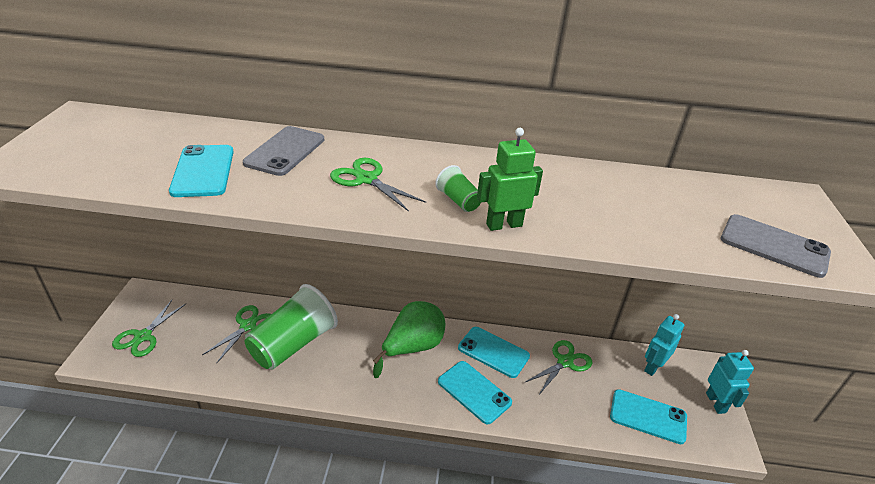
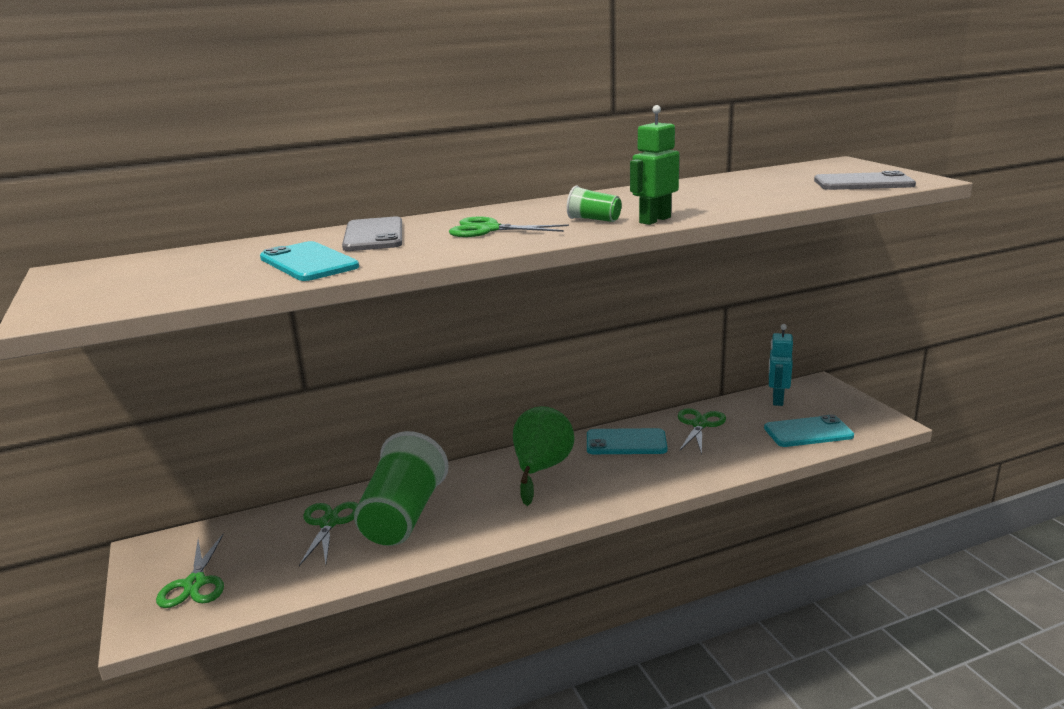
camera: 25 degrees left, 15 degrees down
(474, 392) = (639, 476): turquoise phone -> none
(716, 403) = (850, 403): turquoise robot -> none

